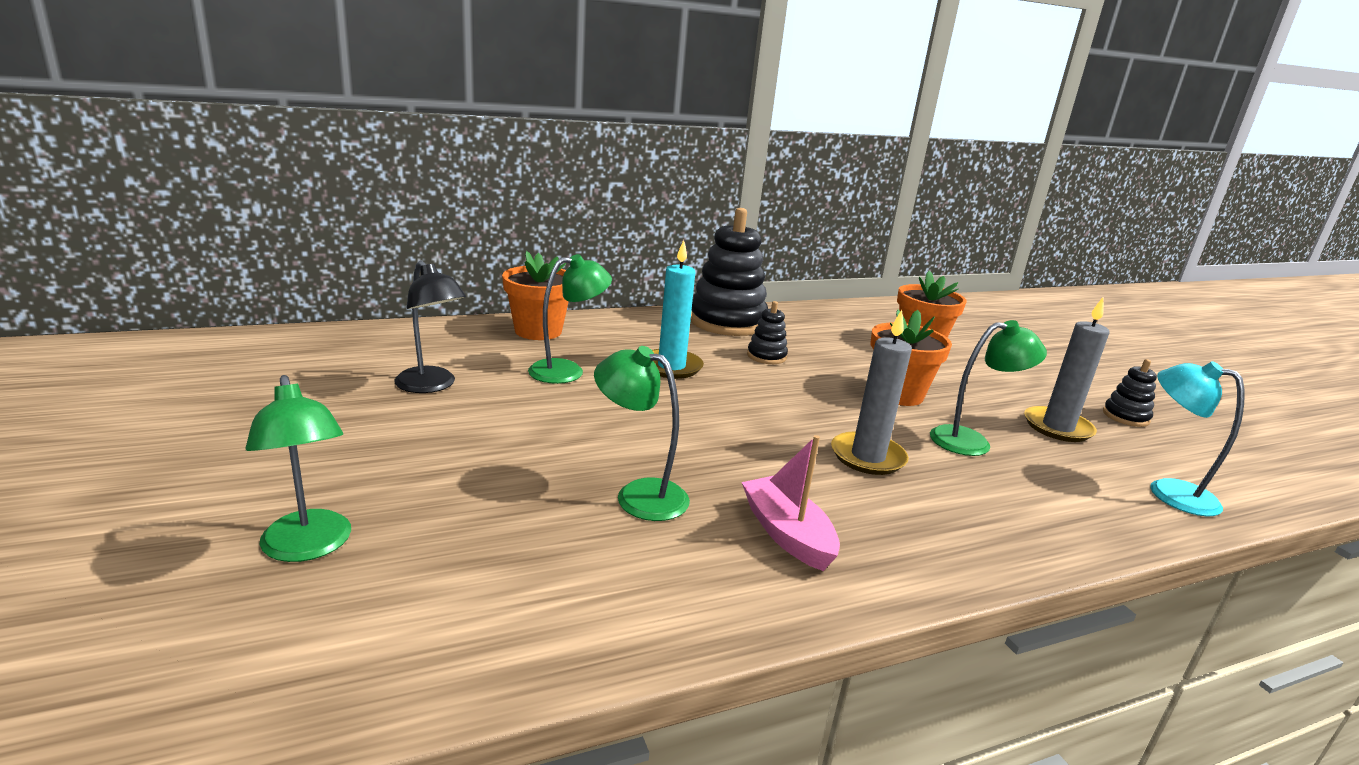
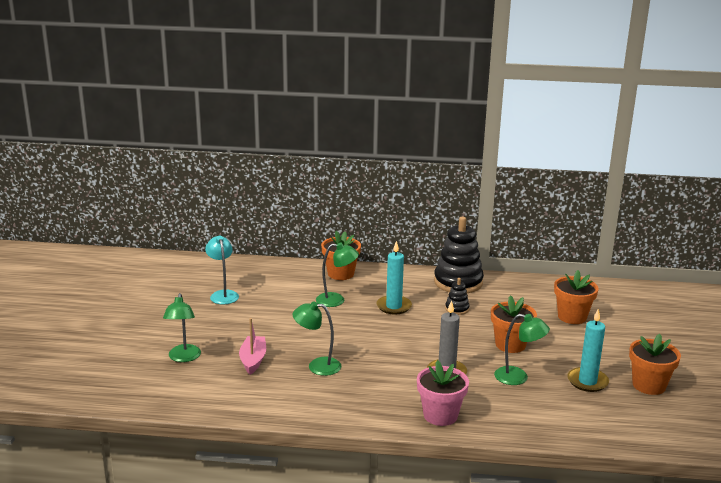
camera: 30 degrees right, 0 degrees up
(431, 386) = (266, 298): black lamp -> none
(639, 495) = (317, 366): green lamp -> green lamp turned 45 degrees counterclockwise
(787, 534) = (365, 395): pink boat -> pink boat (253, 360)
(952, 539) = (440, 415): none -> pink flower pot
(1057, 427) = (587, 381): grey candle -> turquoise candle
(1125, 416) = (649, 385): black stacking toy -> orange flower pot
(1168, 492) = (600, 425): turquoise lamp -> turquoise lamp (223, 294)

